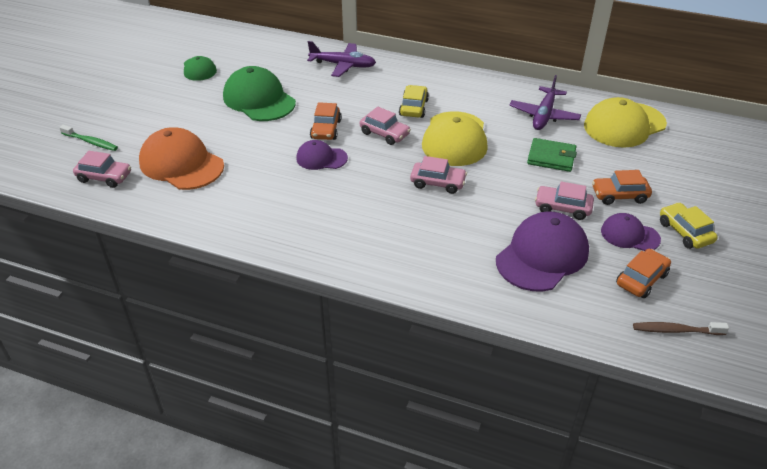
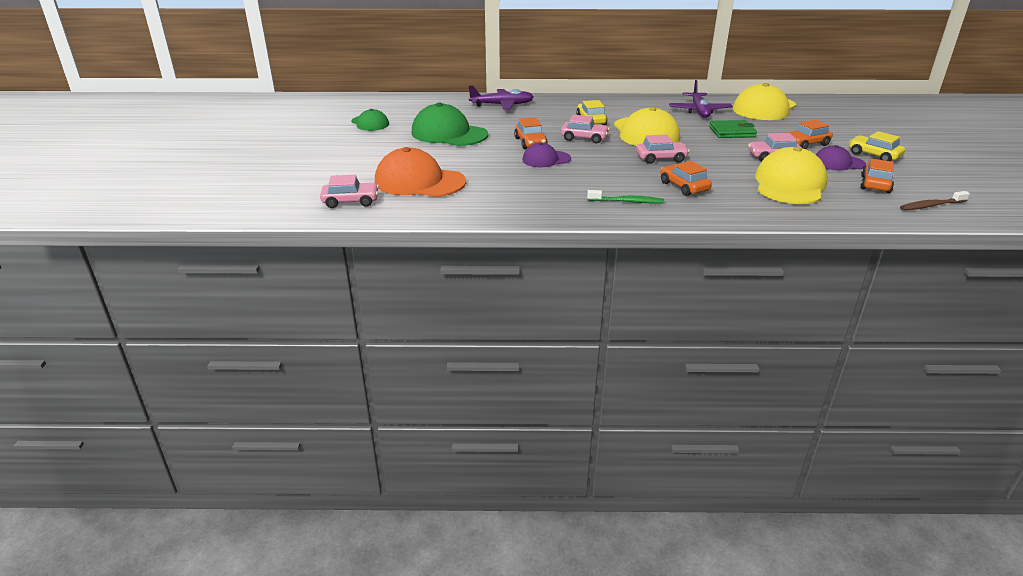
camera: 20 degrees left, 10 degrees down
(90, 142) = (310, 181): green toothbrush -> green toothbrush (627, 201)
(425, 231) = (684, 186): none -> orange car
(542, 255) = (789, 184): purple cap -> yellow cap

